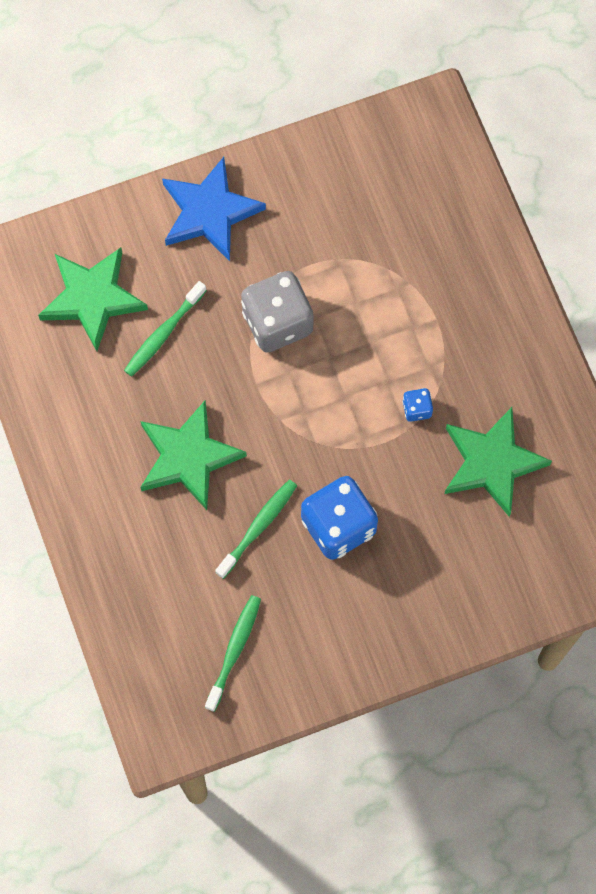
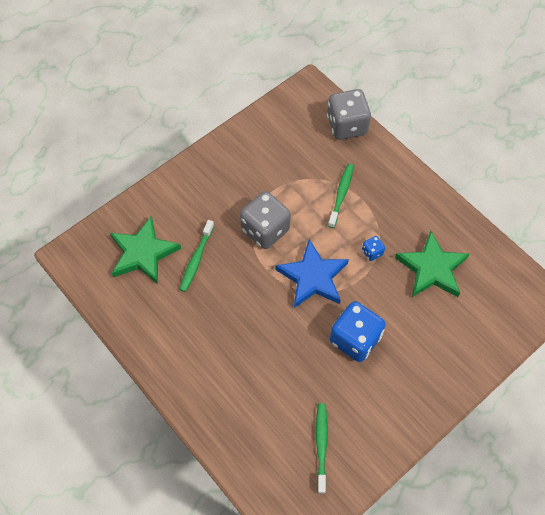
camera: 20 degrees left, 10 degrees down
(188, 457) = (241, 329): green star -> none
(209, 212) = (198, 181): blue star -> blue star (313, 277)
(258, 527) = (304, 358): green toothbrush -> green toothbrush (341, 195)
(465, 195) = (346, 126): none -> grey dice

